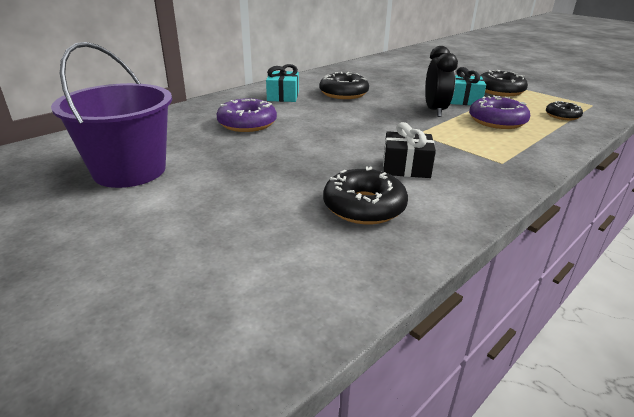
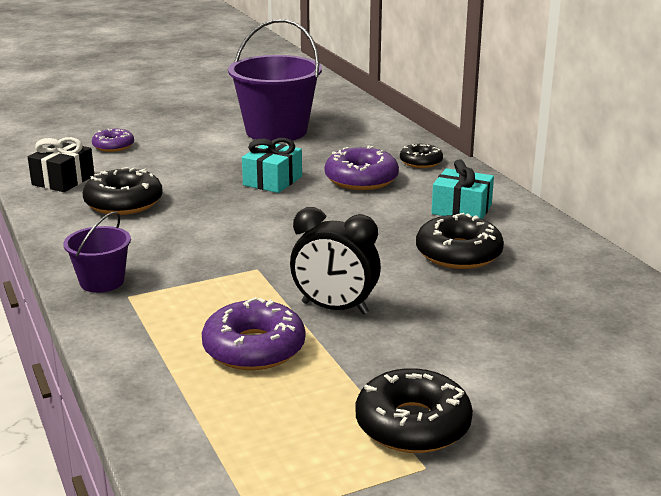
camera: 110 degrees right, 5 degrees down
(199, 266) = (113, 146): none -> purple donut
(406, 167) = (173, 237): black gift -> black gift (63, 180)
(463, 100) = (373, 353): turquoise gift -> turquoise gift (272, 181)
(499, 176) = (102, 281): none -> purple bucket
(562, 116) = (228, 433): black donut -> black donut (421, 162)

